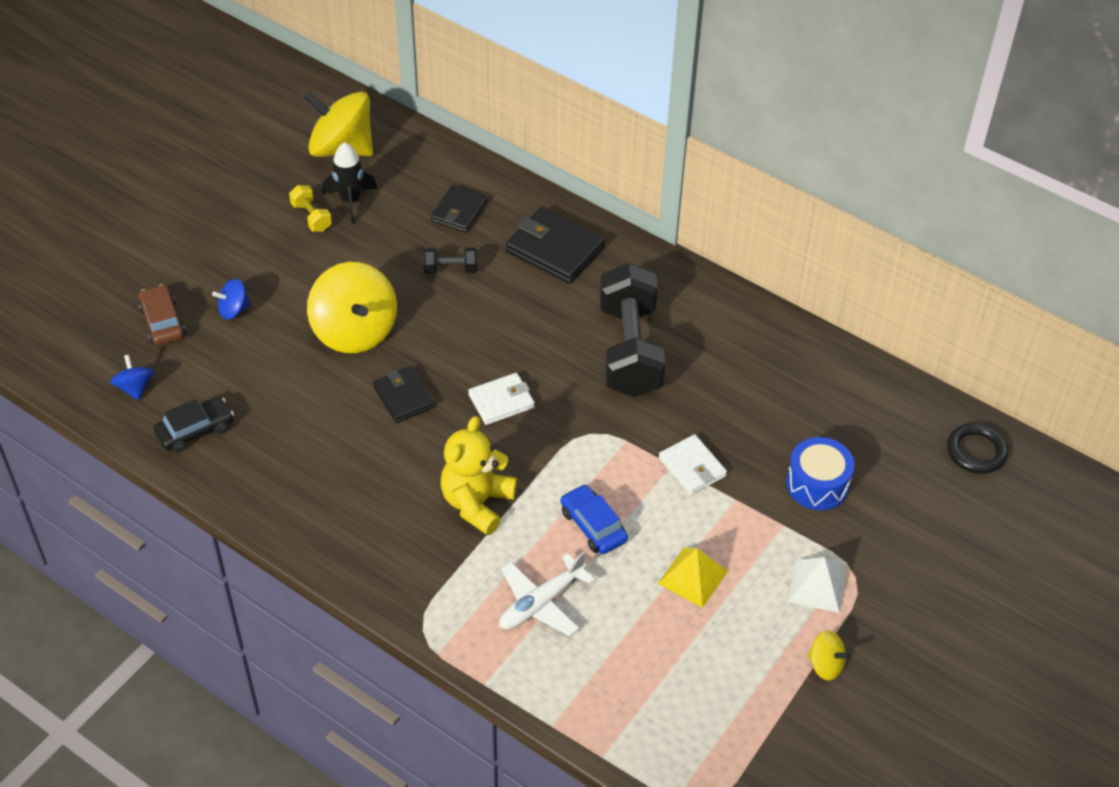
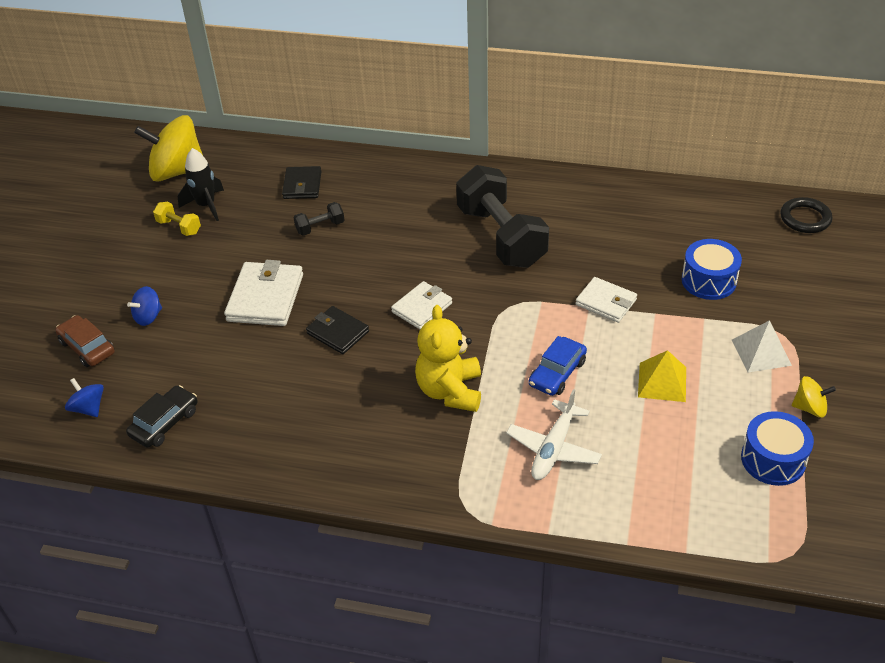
camera: 20 degrees left, 5 degrees down
(354, 331) = (265, 298): yellow spinning top -> white wallet
(555, 249) = (396, 187): black wallet -> none
(593, 525) = (557, 373): blue car -> blue car turned 90 degrees counterclockwise
(749, 702) = (773, 459): none -> blue drum

